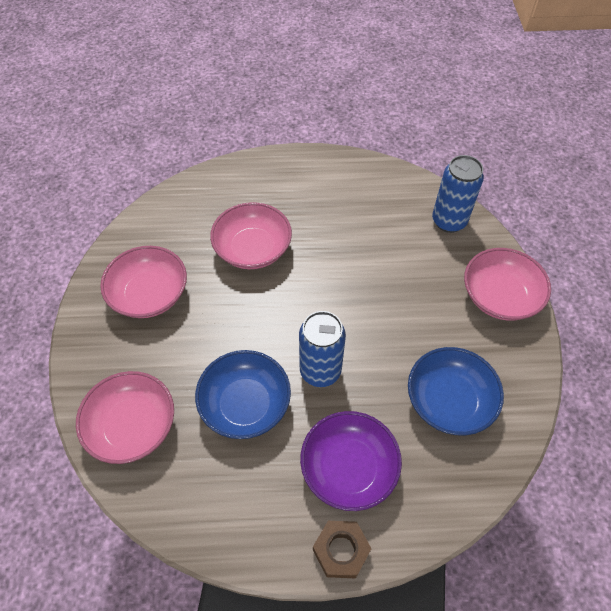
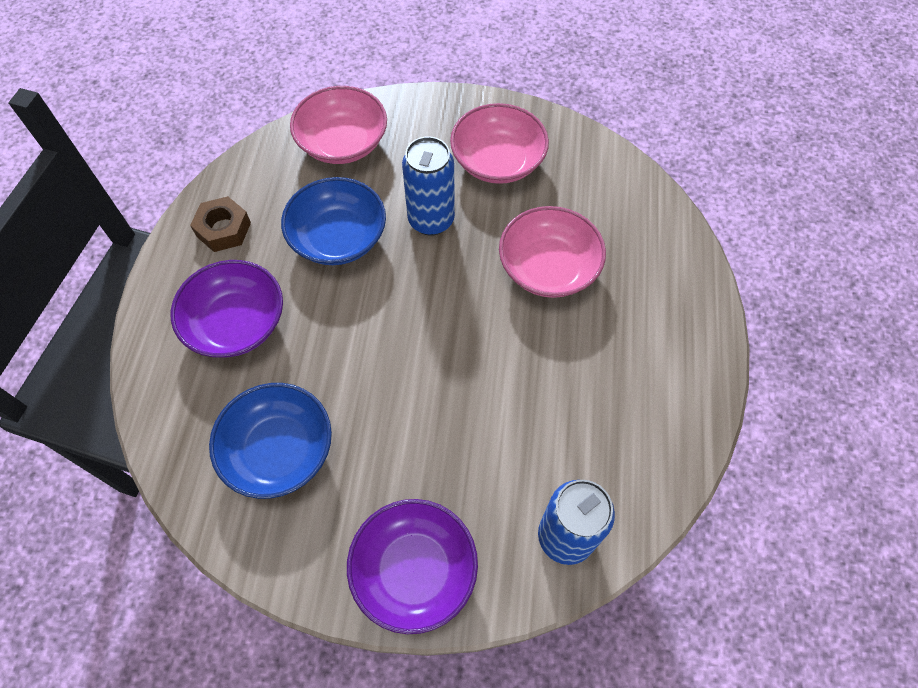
camera: 100 degrees right, 5 degrees up
(320, 371) = (357, 315): blue can -> blue can (431, 220)
(341, 551) = (158, 300): brown nut -> brown nut (223, 229)
(500, 296) = (414, 570): pink bowl -> purple bowl

